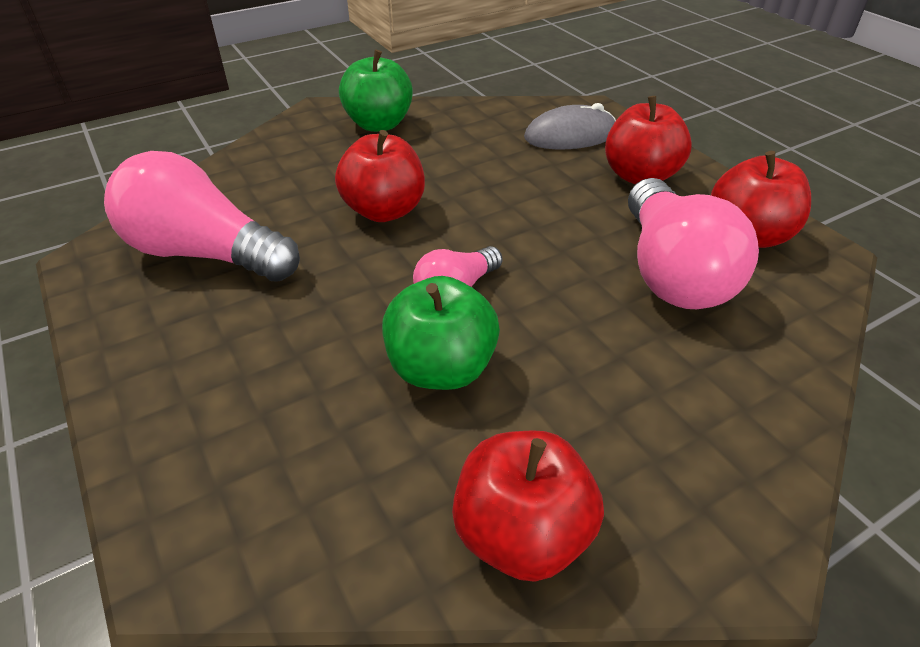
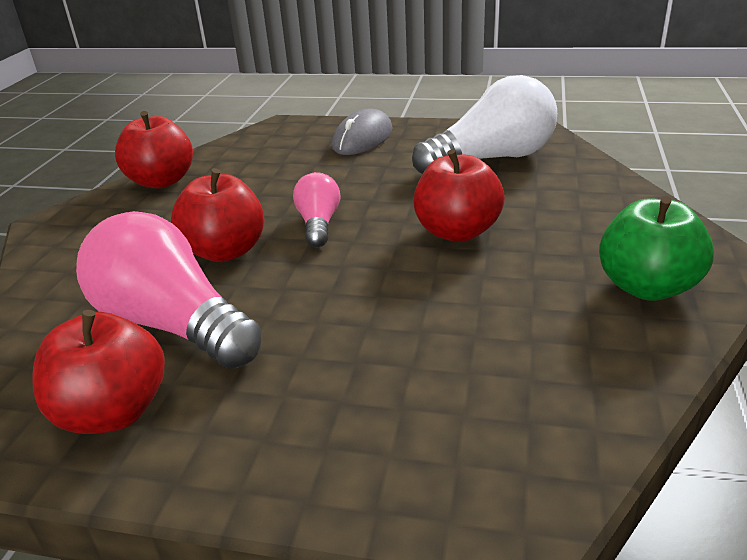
camera: 135 degrees right, 10 degrees down
(205, 253) = (491, 159): pink light bulb -> white light bulb
(441, 368) = (270, 196): green apple -> none
(570, 135) = (458, 425): grey mouse -> grey mouse (362, 138)
(640, 176) = (298, 416): red apple -> red apple (225, 251)

